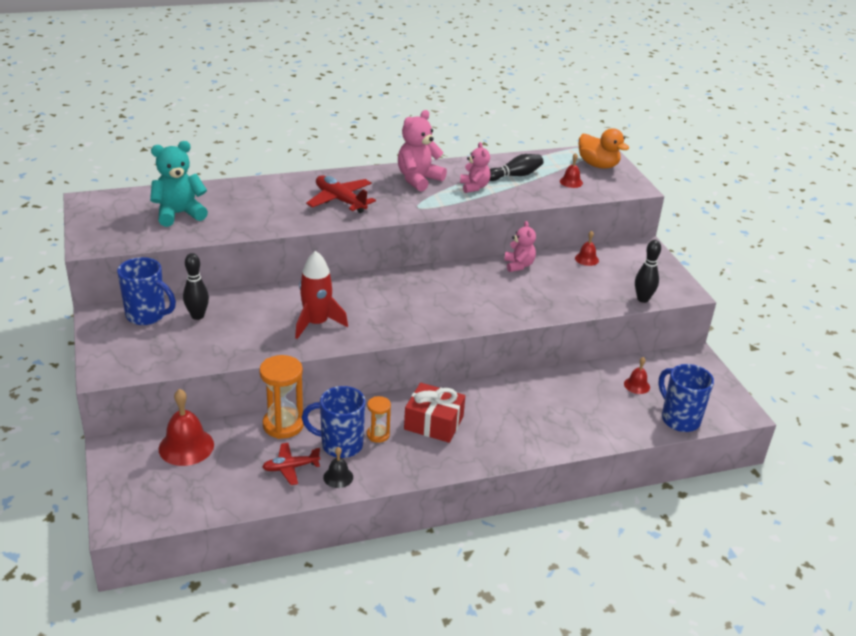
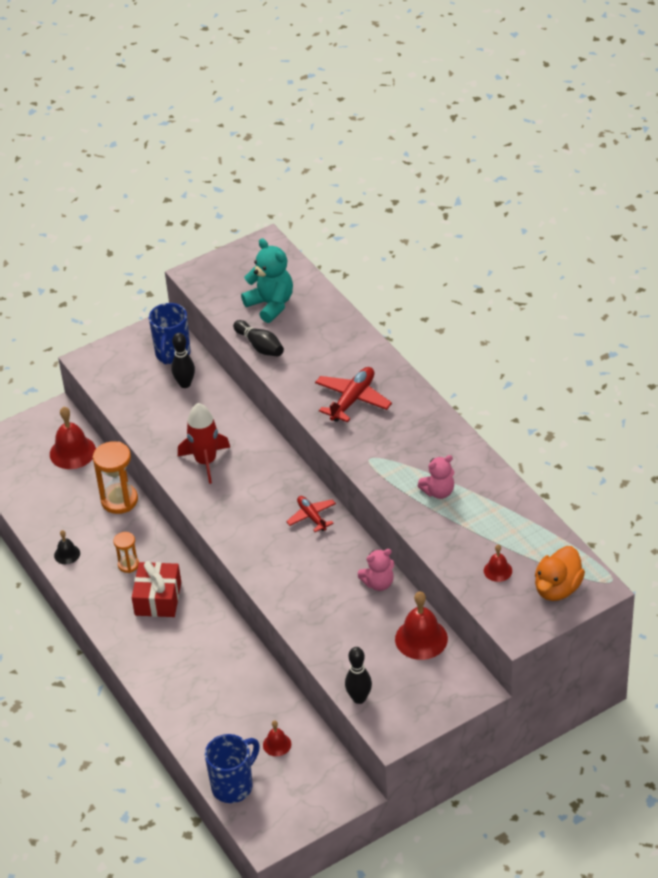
camera: 80 degrees right, 10 degrees up
(290, 467) = (68, 522): red plane -> red plane (312, 517)
(340, 445) = (106, 544): blue mug -> none
(418, 179) = (431, 444): pink teddy bear -> none
(515, 175) = (486, 520): black bowling pin -> black bowling pin (260, 346)
(586, 259) = (421, 638): red bell -> red bell, size x1.86

